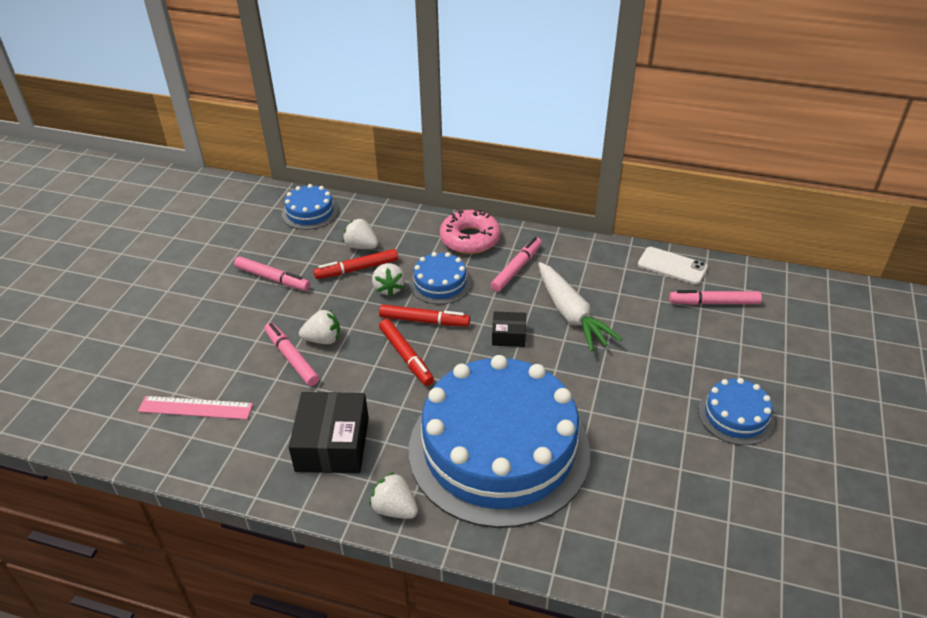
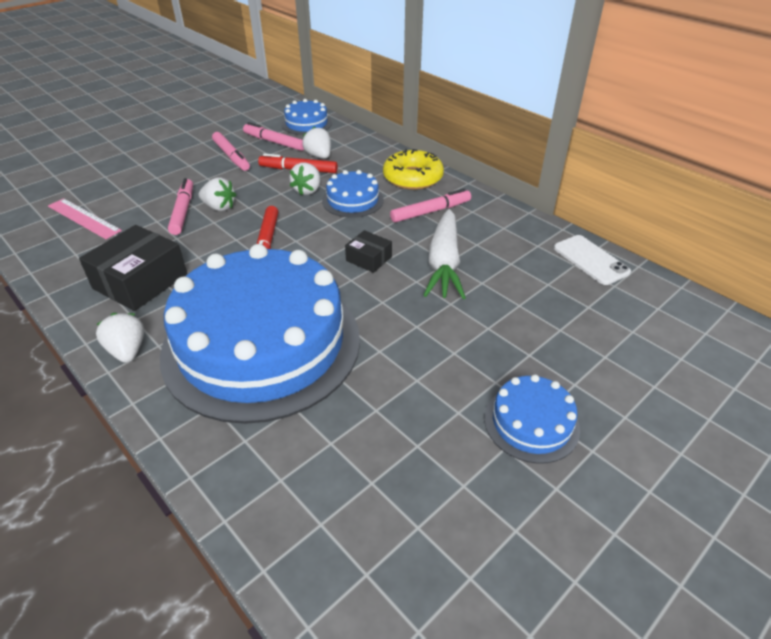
camera: 30 degrees right, 0 degrees up
(424, 321) = (310, 222): red marker -> none
(470, 239) = (412, 178): pink donut -> yellow donut
(714, 303) = (608, 307): pink marker -> pink marker (274, 142)

